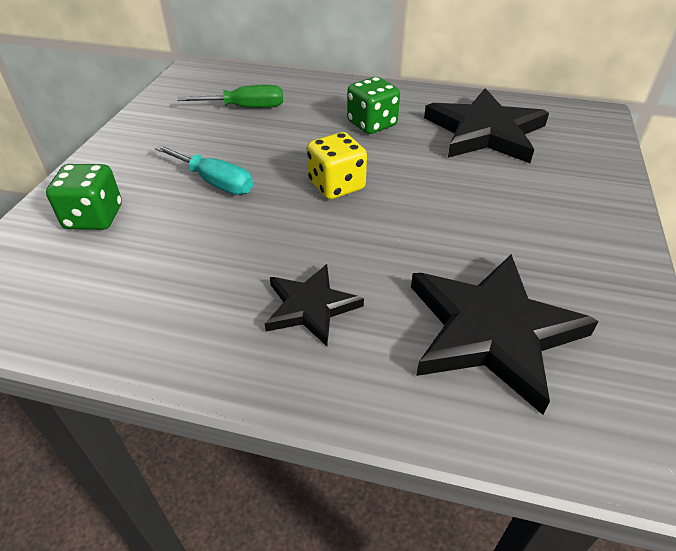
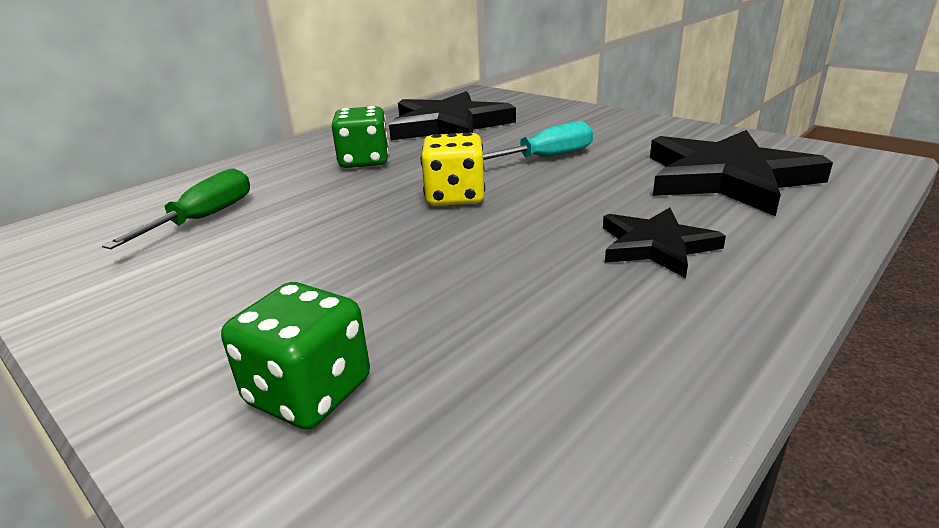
camera: 60 degrees left, 15 degrees down
(215, 182) = (353, 266): turquoise screwdriver -> turquoise screwdriver (547, 157)

